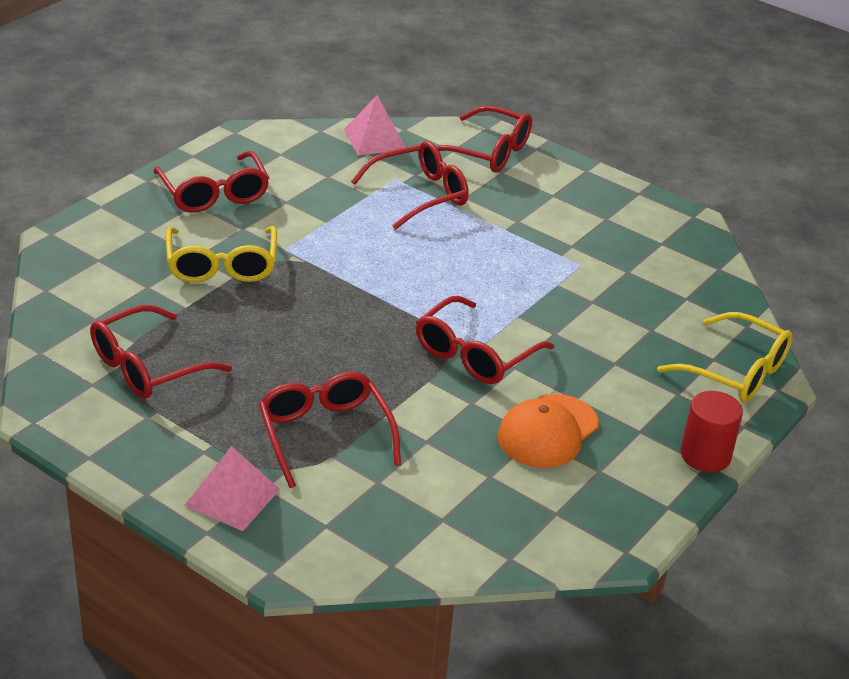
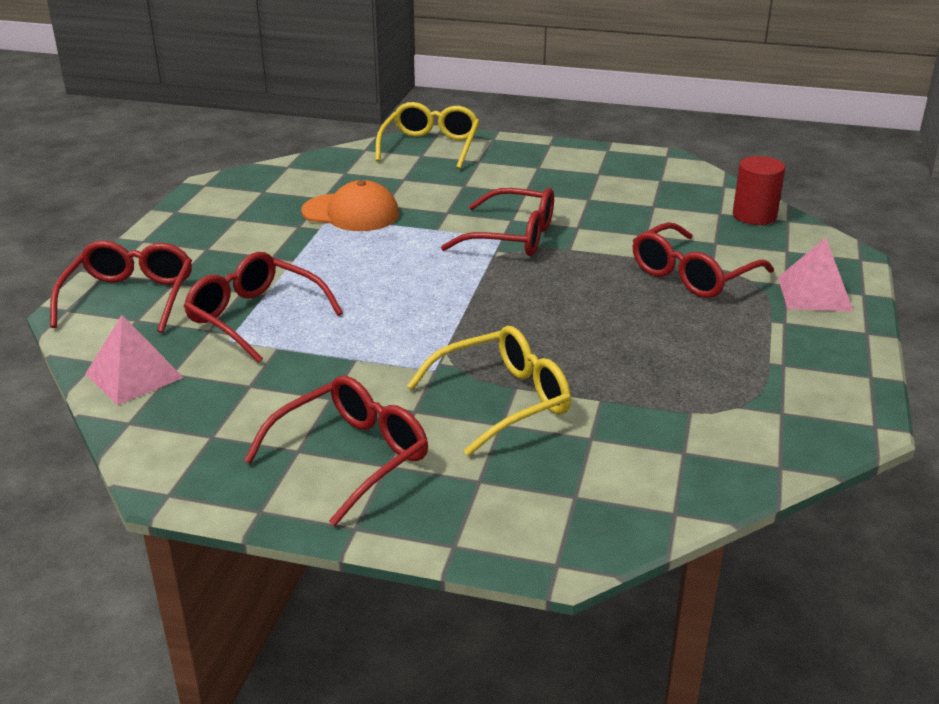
camera: 110 degrees left, 5 degrees down
(148, 367) = (717, 388): red glasses -> none
(548, 431) = (578, 195): orange cap -> orange cap (351, 213)
(705, 455) = (540, 145): red cylinder -> red cylinder (754, 216)

